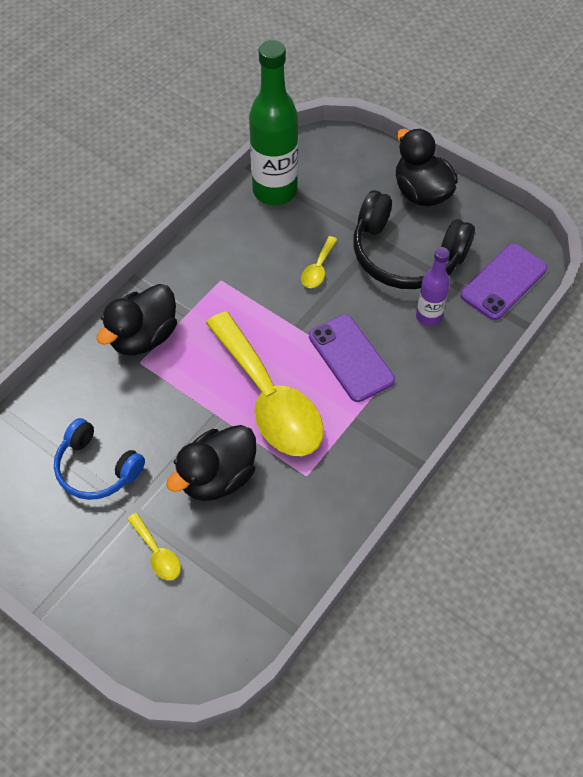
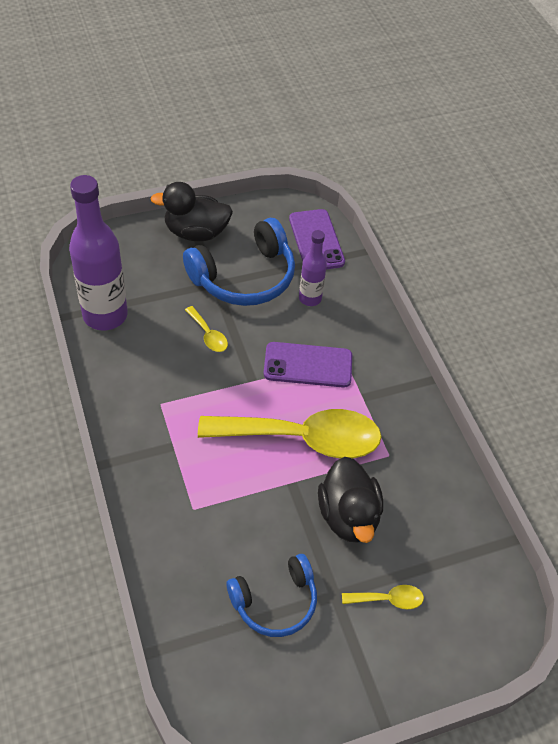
camera: 60 degrees left, 5 degrees down
(143, 337) = (169, 491): black duck -> none
(275, 191) = (105, 315): green bottle -> purple bottle
(405, 256) = (244, 277): black headphones -> blue headphones

